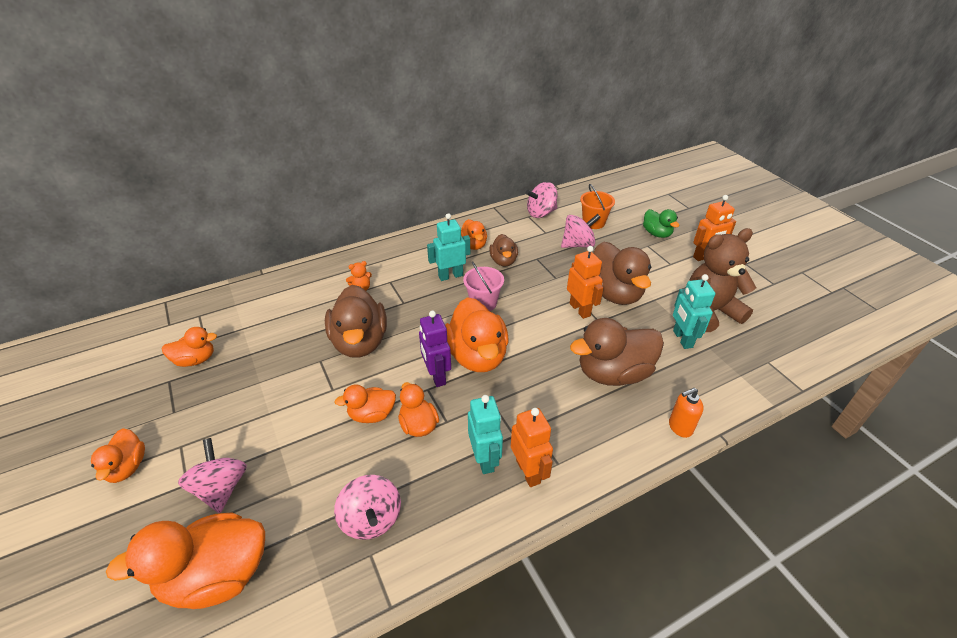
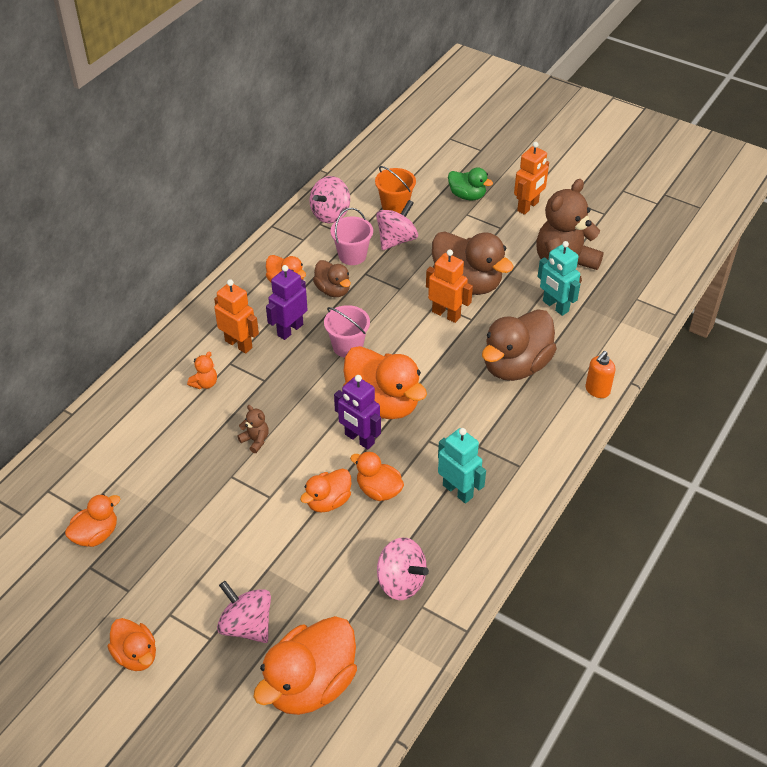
camera: 30 degrees left, 5 degrees up
(360, 342) = (255, 440): brown duck -> brown teddy bear
(450, 276) = (290, 330): turquoise robot -> purple robot
(528, 471) = (500, 483): orange robot -> orange robot (239, 344)
(536, 243) = (352, 255): none -> pink bucket

